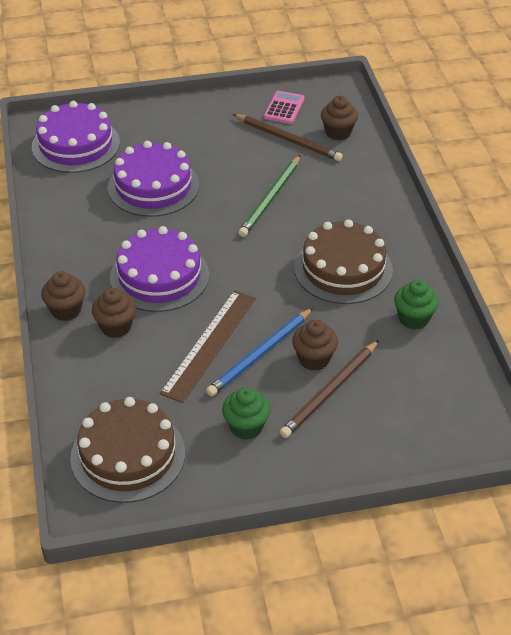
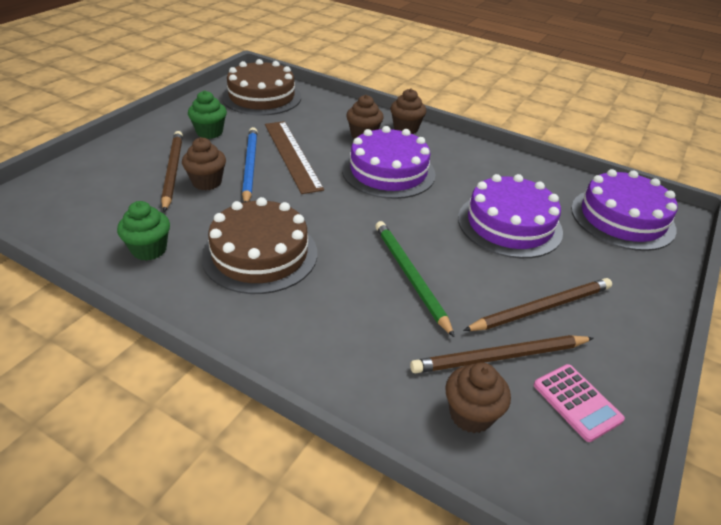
camera: 130 degrees right, 5 degrees down
(227, 142) = (541, 308): none -> brown pencil

